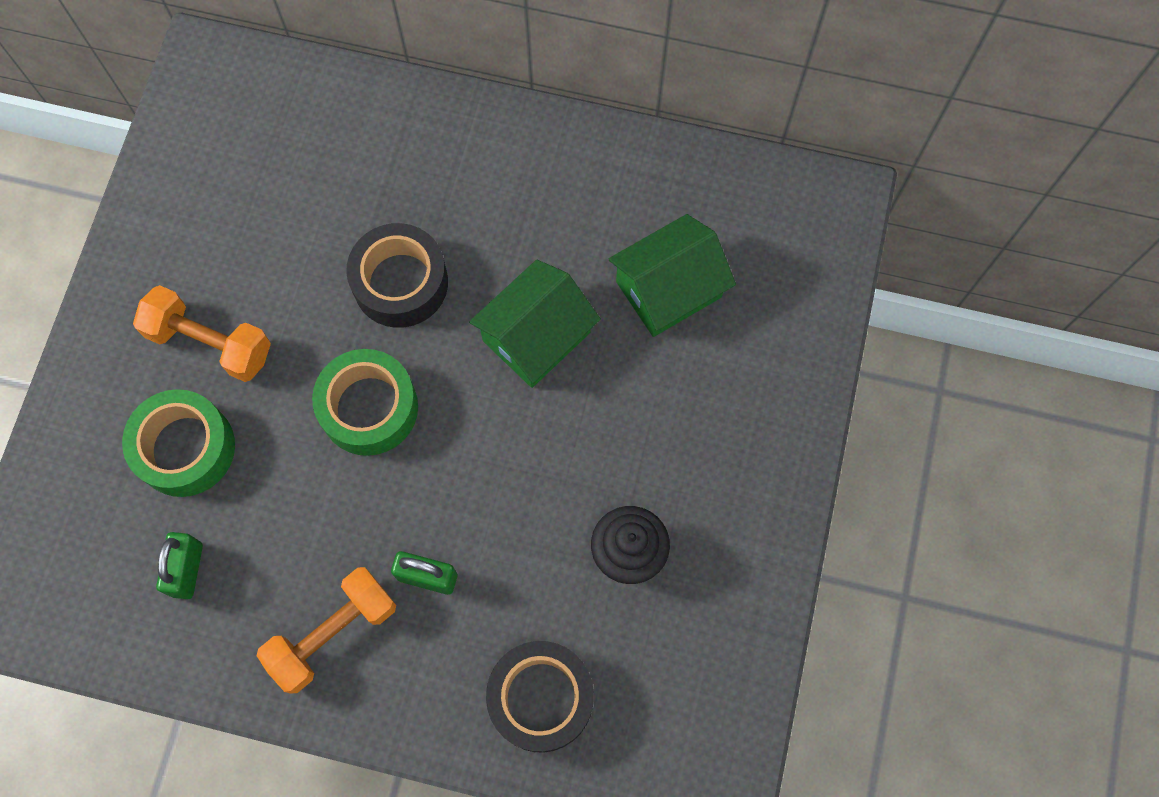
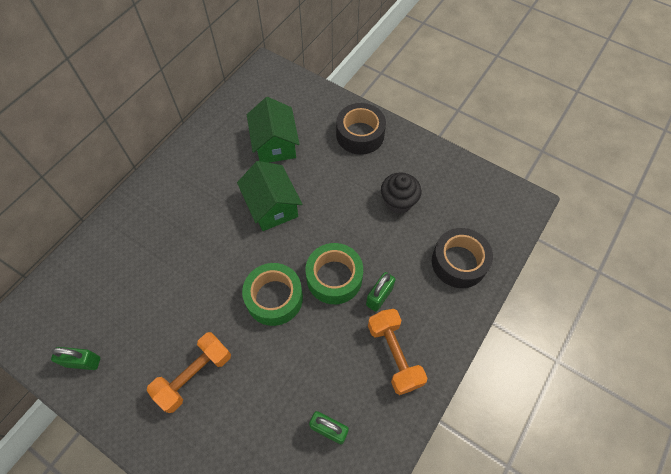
camera: 70 degrees left, 10 degrees down
(184, 182) = (83, 362): none -> green padlock
(185, 448) = (253, 409): green tape -> green tape (334, 277)
(400, 283) = (210, 260): black tape -> black tape (360, 134)

